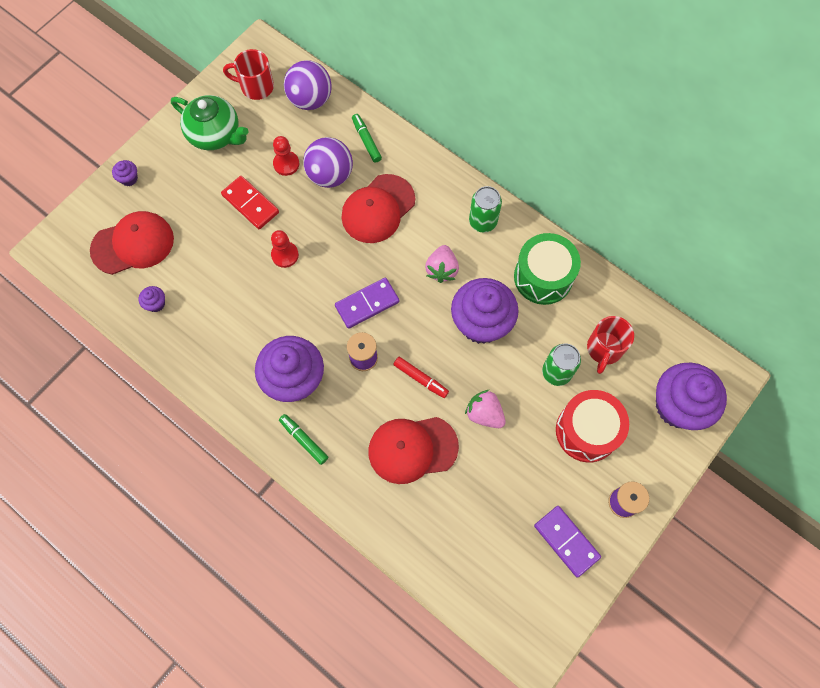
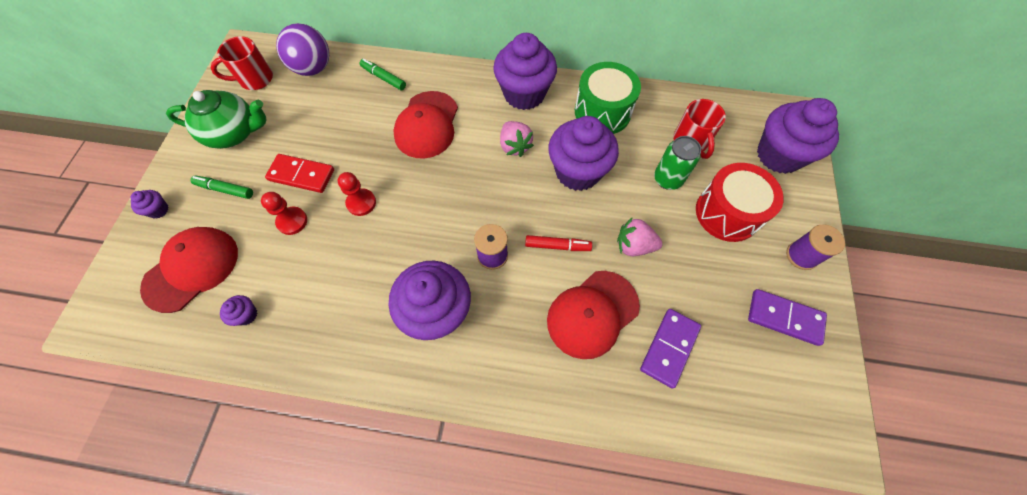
camera: 30 degrees left, 5 degrees down
(286, 164) = (319, 127): red pawn -> red pawn (292, 221)
(304, 440) = (482, 366): green marker -> green marker (225, 190)
(330, 175) = (366, 118): purple ball -> none
(367, 304) = (466, 207): purple domino -> purple domino (669, 348)
(483, 221) = (524, 94): green can -> purple cupcake

